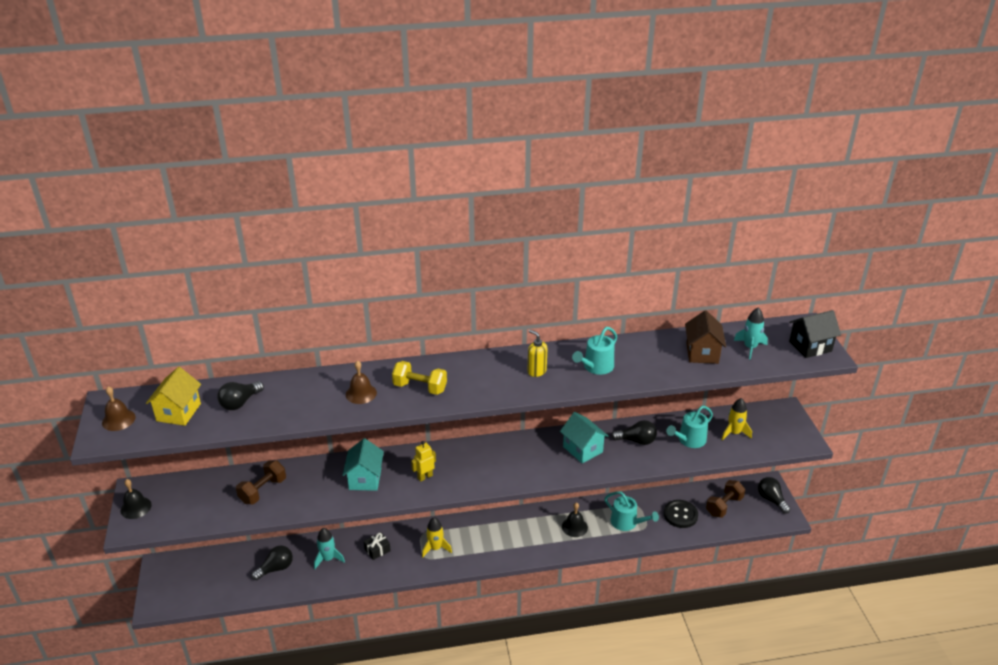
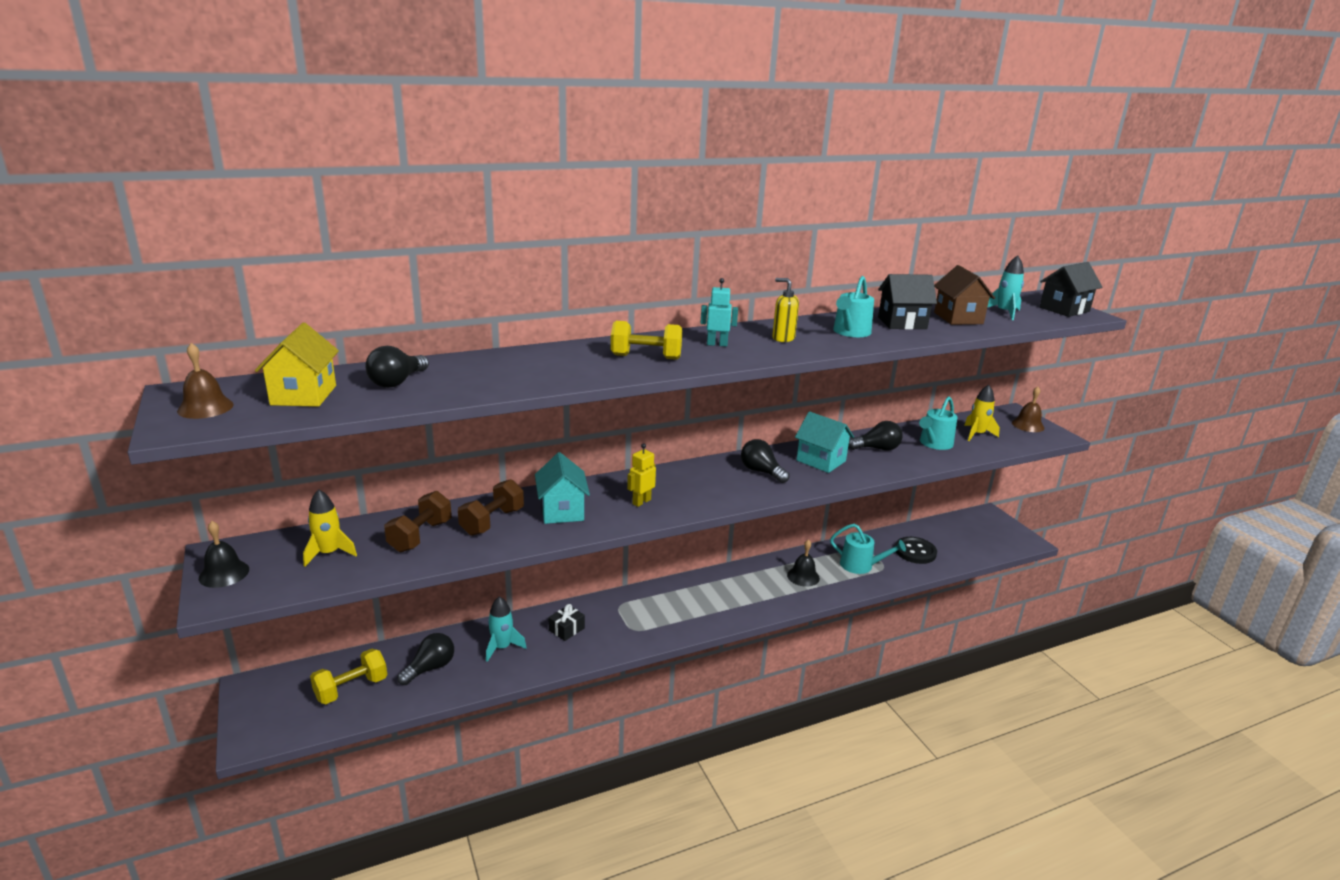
camera: 15 degrees left, 10 degrees down
(222, 577) = (351, 689): none -> yellow dumbbell
(361, 393) = (569, 365): brown bell -> brown bell (1027, 425)
(435, 548) = (643, 618): yellow rocket -> yellow rocket (329, 553)
(481, 375) = (717, 344): none -> turquoise robot
(648, 357) = (902, 323): none -> black house
(724, 506) = (956, 538): brown dumbbell -> brown dumbbell (492, 522)
(771, 500) = (1001, 528): black light bulb -> black light bulb (761, 472)

